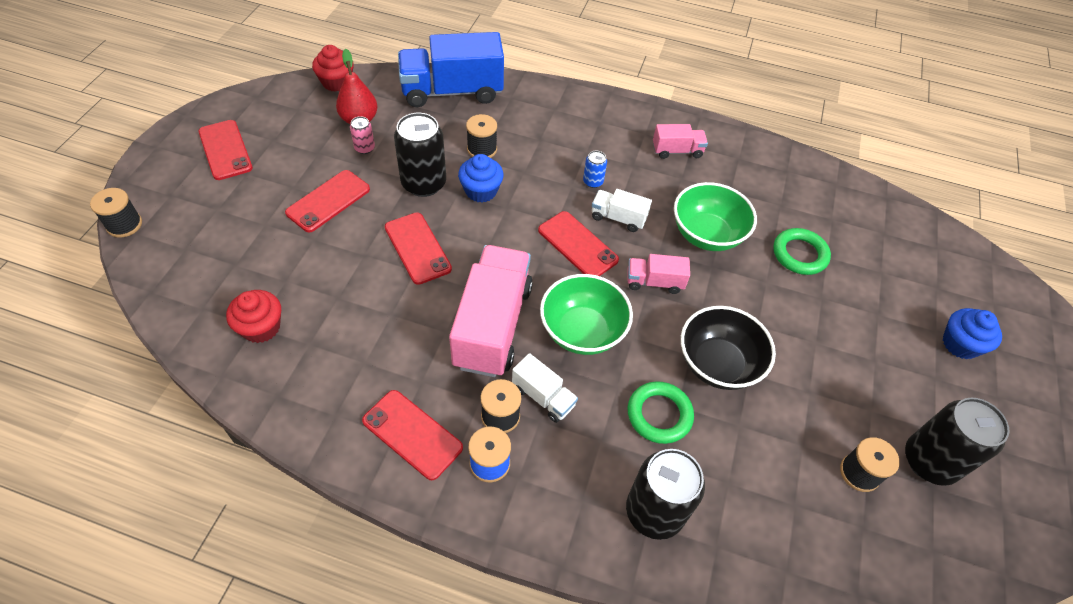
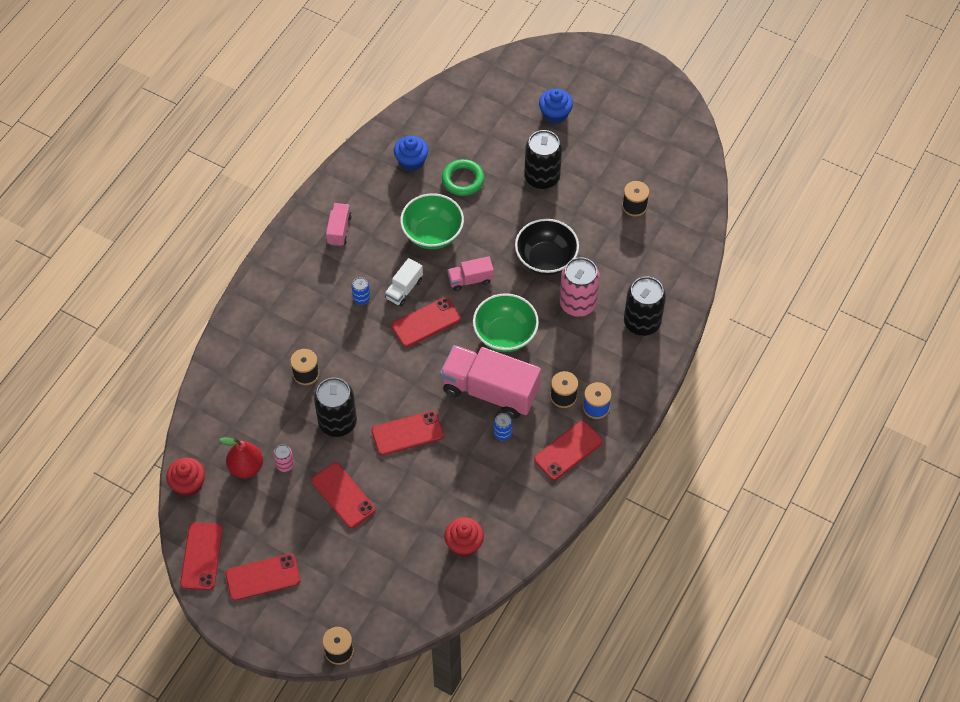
camera: 75 degrees left, 5 degrees up
(253, 102) = (201, 556): none -> red phone
(430, 348) = (502, 433): none -> blue can
(452, 91) = (224, 388): blue truck -> none
(481, 191) = (355, 381): blue cupcake -> blue cupcake (411, 161)
(543, 397) = (553, 368): white truck -> none
(654, 282) = (470, 280): pink truck -> pink truck turned 60 degrees clockwise
(659, 415) = (577, 303): green ring -> pink can
(929, 461) = (633, 167): black can -> black can (542, 177)

